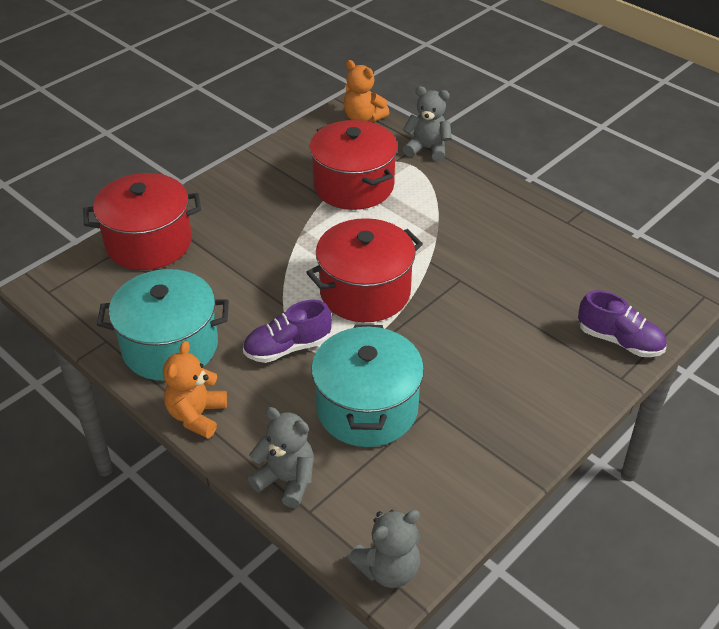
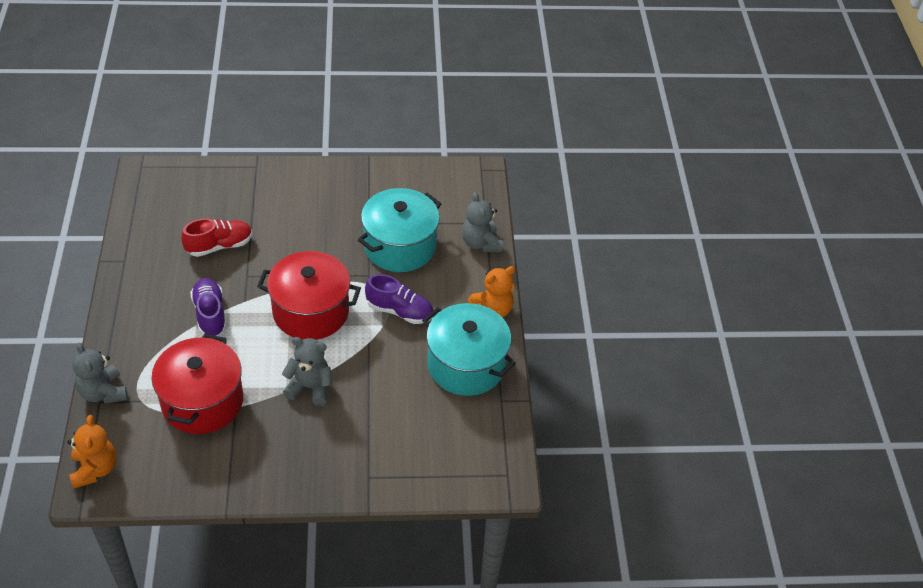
camera: 140 degrees left, 5 degrees up
(149, 243) = (400, 466): red pot -> none
(388, 569) = (477, 178): grey teddy bear -> grey teddy bear (310, 387)
(521, 284) = (219, 246): none -> red shoe
(619, 341) = (225, 181): purple shoe -> purple shoe (210, 314)

